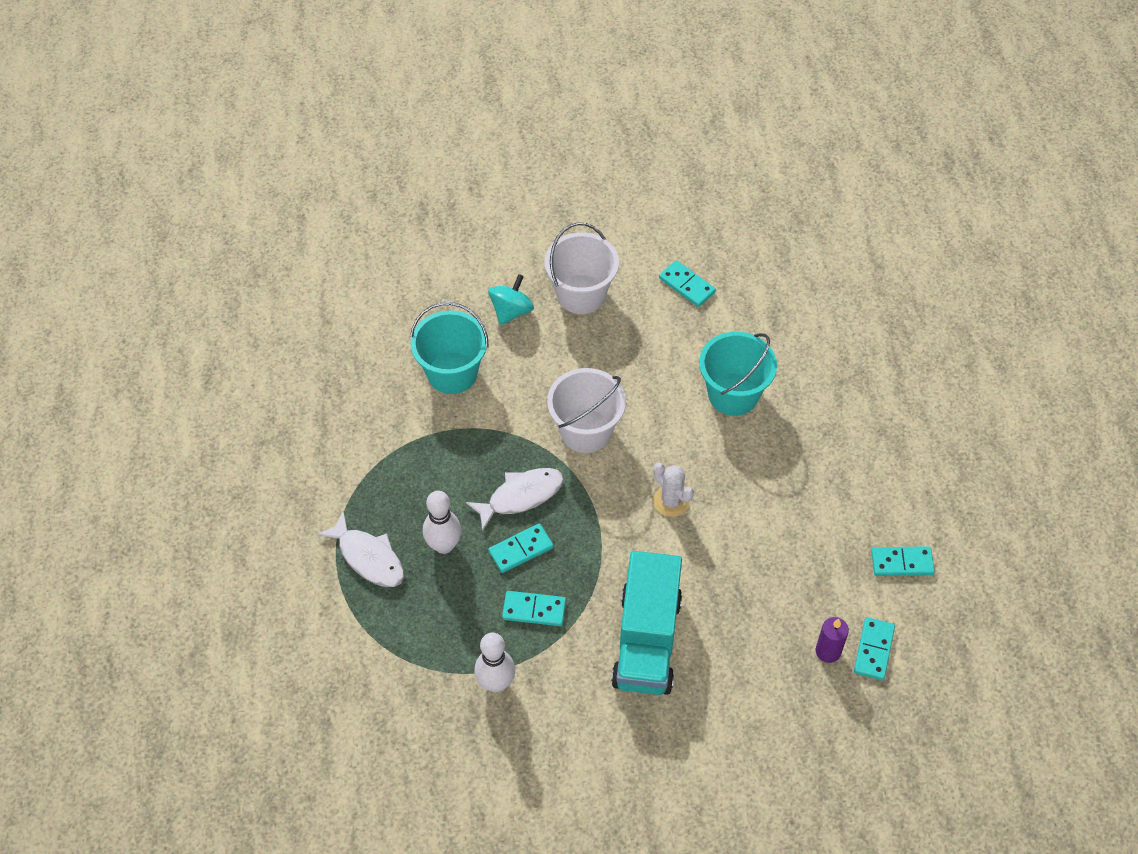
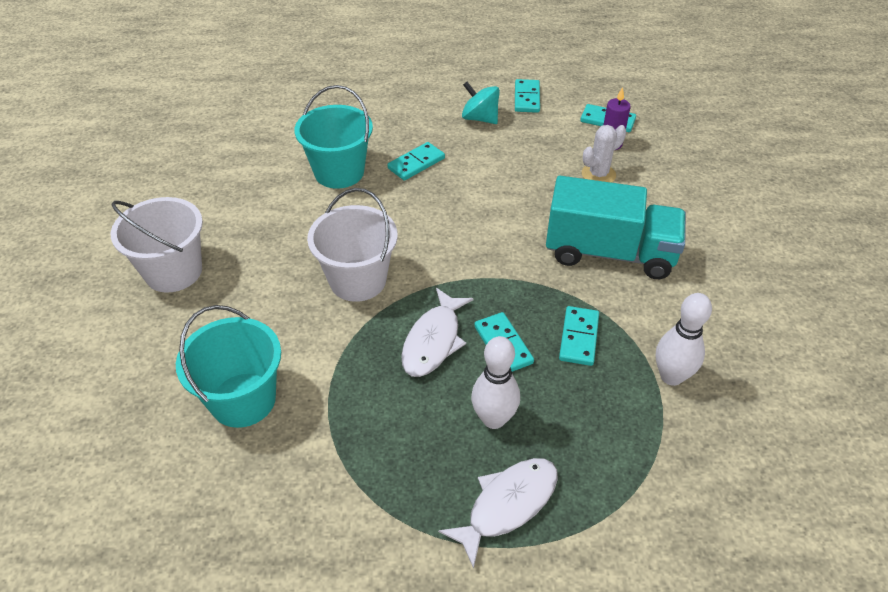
camera: 85 degrees left, 10 degrees down
(511, 311) = (171, 335): turquoise spinning top -> turquoise spinning top (480, 118)
(521, 496) = (433, 341): white fish -> white fish turned 135 degrees counterclockwise
(671, 501) = (453, 223): white cactus -> white cactus (598, 174)
(686, 285) = (197, 191): turquoise domino -> turquoise domino (416, 163)

